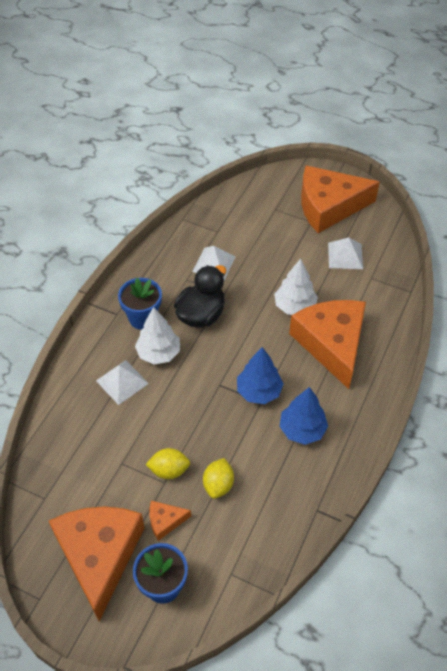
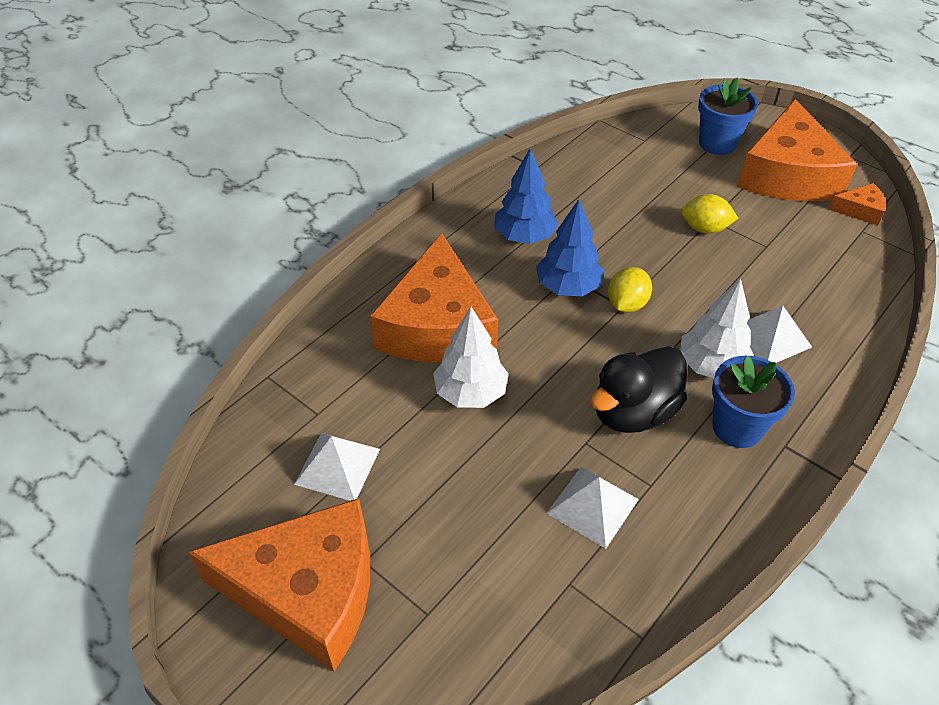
camera: 165 degrees left, 5 degrees down
(165, 521) = (712, 187): orange cheese -> orange cheese (859, 210)
(218, 485) = (645, 206): yellow lemon -> yellow lemon (627, 304)

